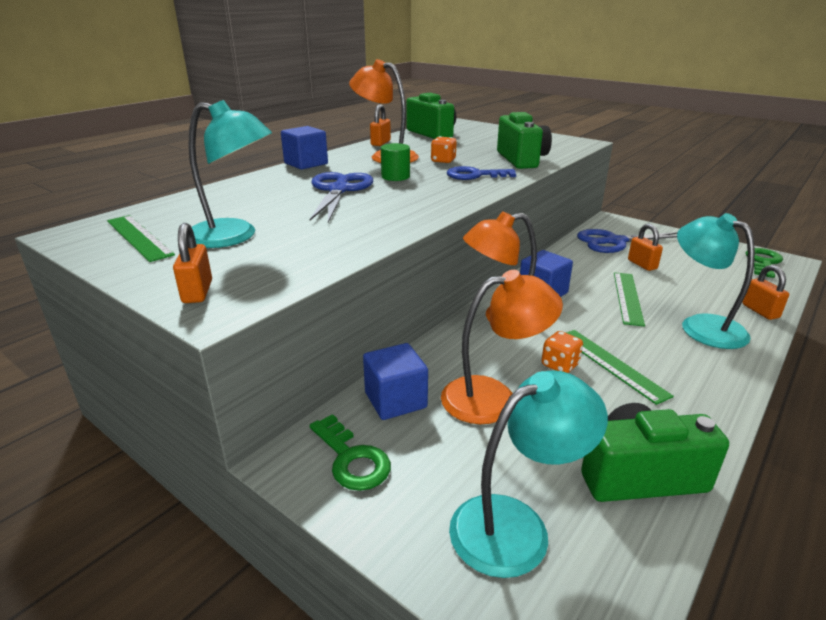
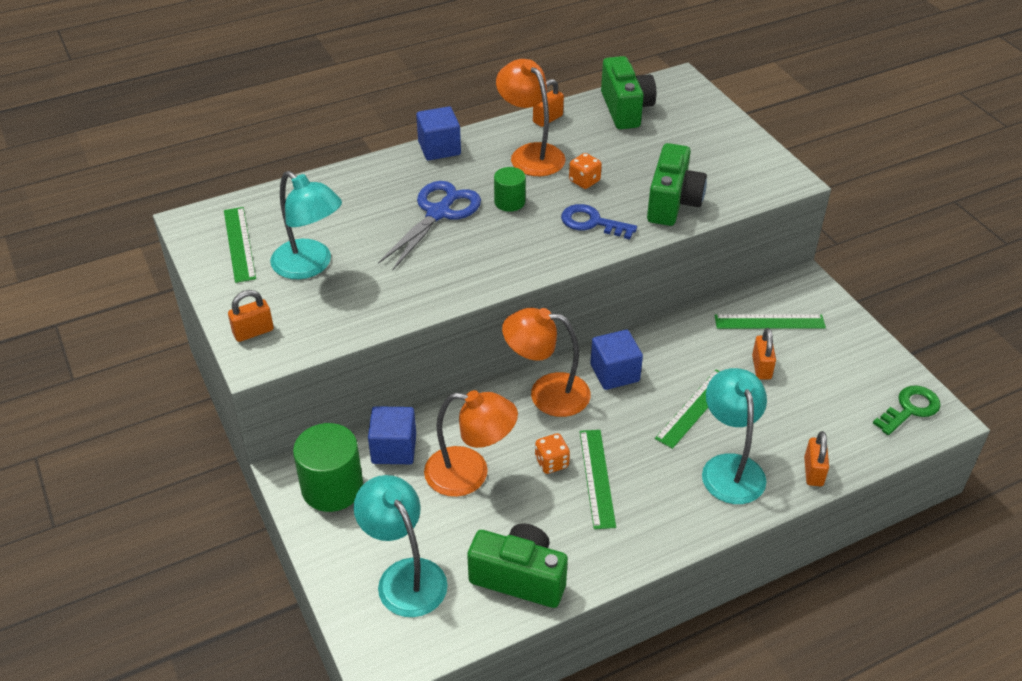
camera: 25 degrees right, 15 degrees up
(197, 292) = (253, 332): orange padlock -> orange padlock turned 45 degrees clockwise
(352, 459) = (332, 487): green key -> green cylinder
(516, 525) = (405, 576): turquoise lamp -> turquoise lamp turned 120 degrees counterclockwise
(615, 242) = (769, 322): blue scissors -> green ruler

